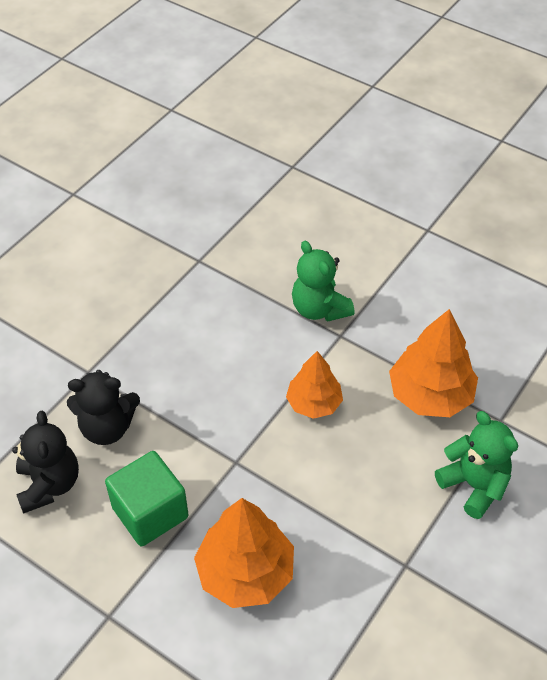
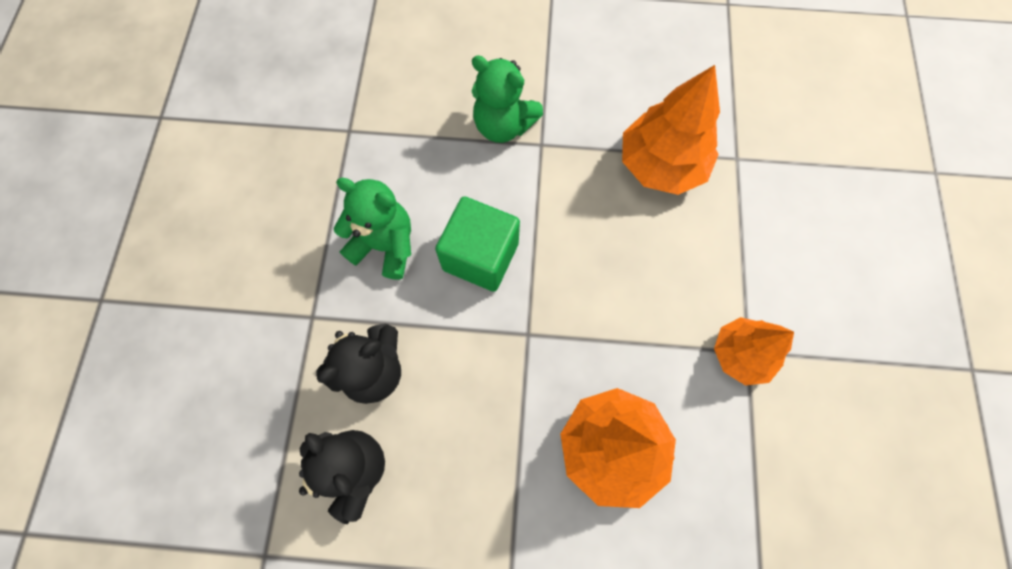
camera: 30 degrees left, 20 degrees up
(150, 512) = (478, 439): green cube -> green cube (480, 256)
(314, 403) = (561, 230): orange tree -> orange tree (740, 354)
(474, 485) = (755, 237): green teddy bear -> green teddy bear (385, 245)

